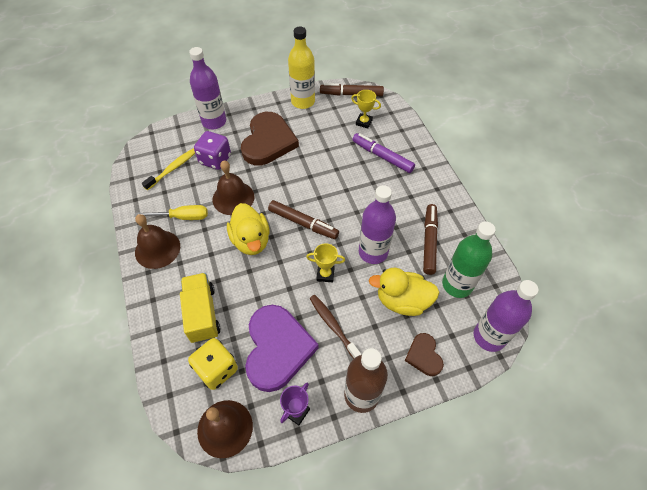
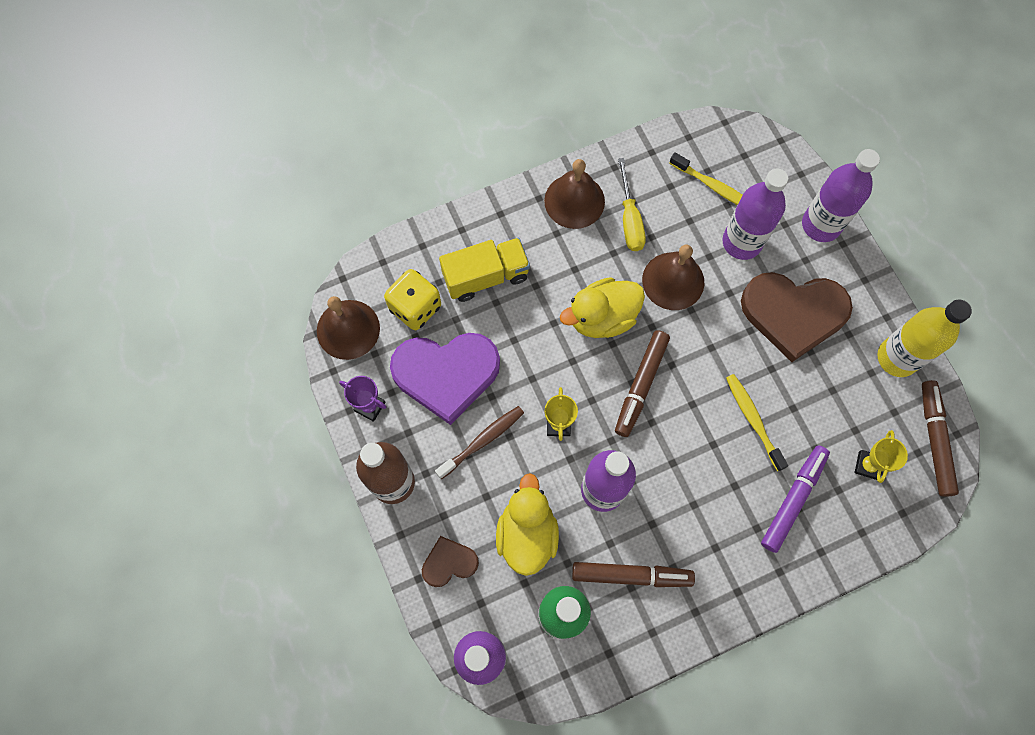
camera: 85 degrees right, 15 degrees up
(215, 160) = (742, 242): purple dice -> purple bottle
(332, 168) = (753, 420): none -> yellow toothbrush

